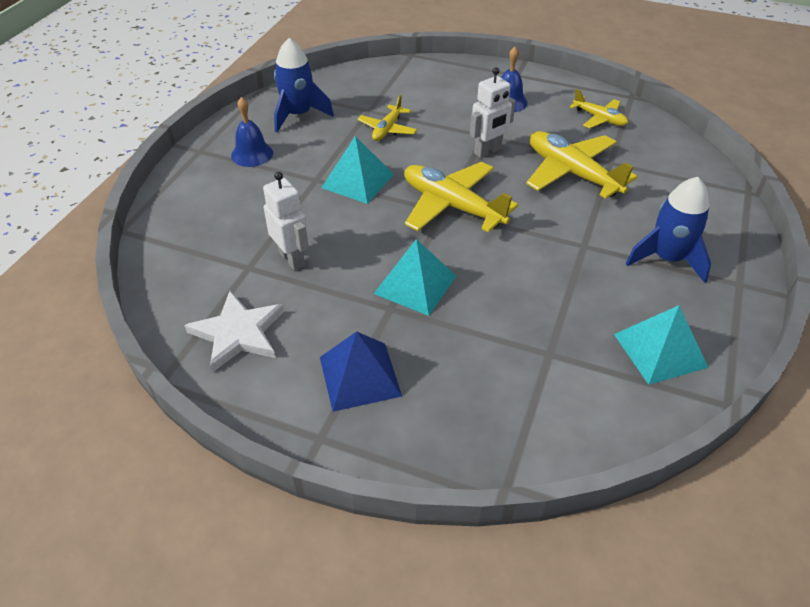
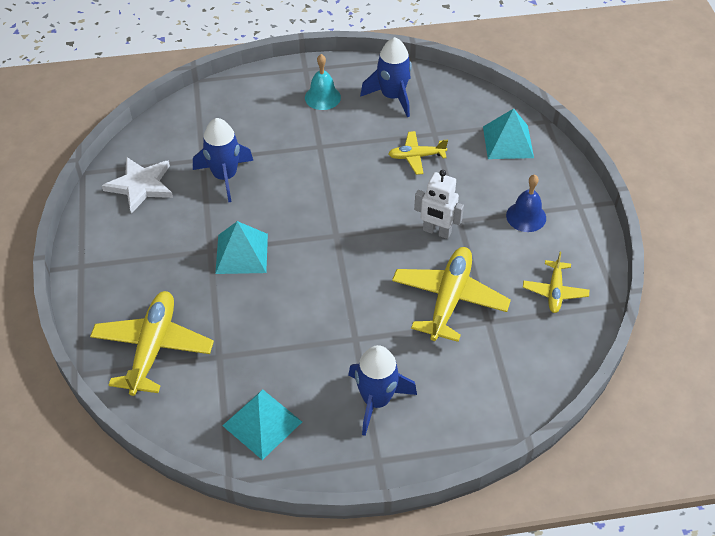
camera: 60 degrees right, 5 degrees up
(252, 154) = (322, 97): blue bell -> turquoise bell
(292, 258) = (225, 176): white robot -> blue rocket
(357, 180) = (335, 170): turquoise pyramid -> turquoise pyramid (508, 142)
(360, 376) = (139, 262): blue pyramid -> none
(452, 206) = (345, 238): yellow plane -> yellow plane (153, 348)

